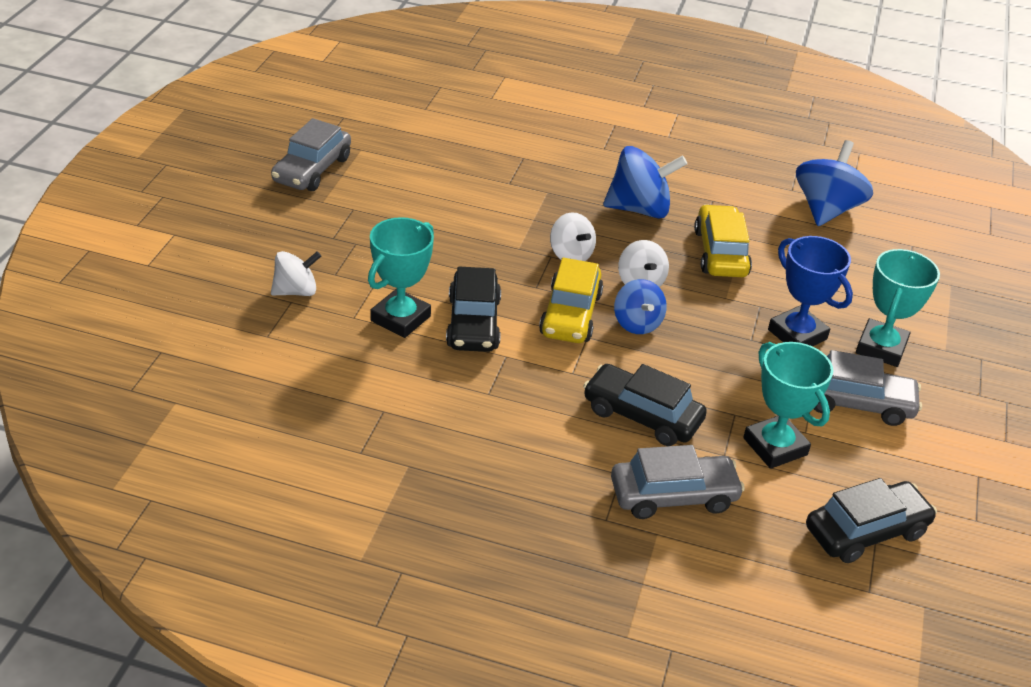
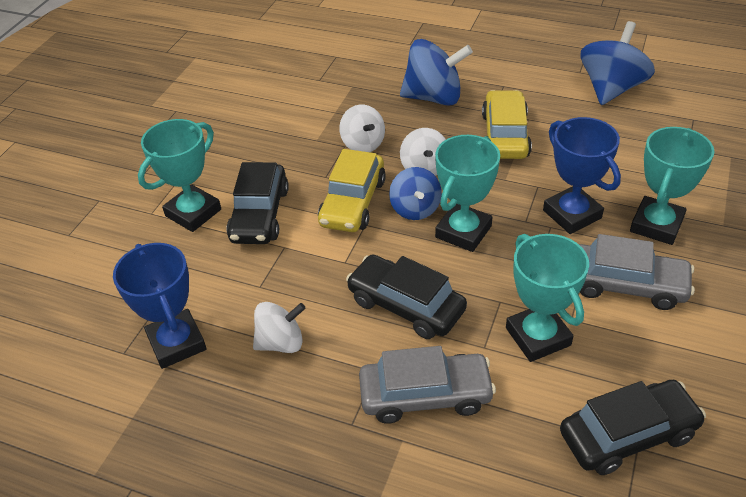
camera: 10 degrees right, 5 degrees up
(296, 291) = (105, 190): white spinning top -> white spinning top (281, 342)
(312, 170) = (149, 77): grey car -> none
(414, 444) = (177, 343): none -> blue trophy
(690, 347) = (463, 232): none -> turquoise trophy

